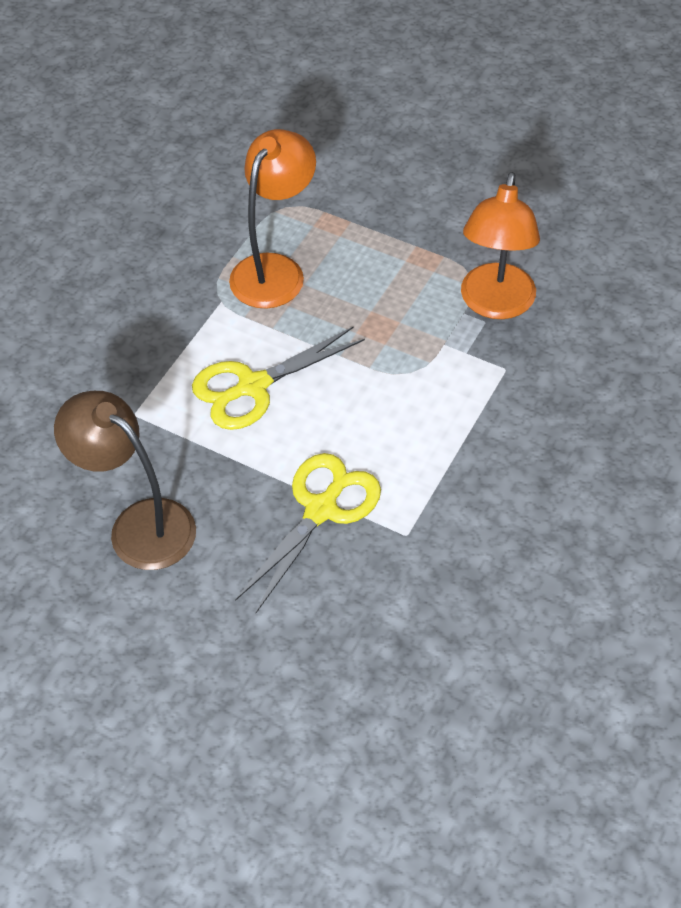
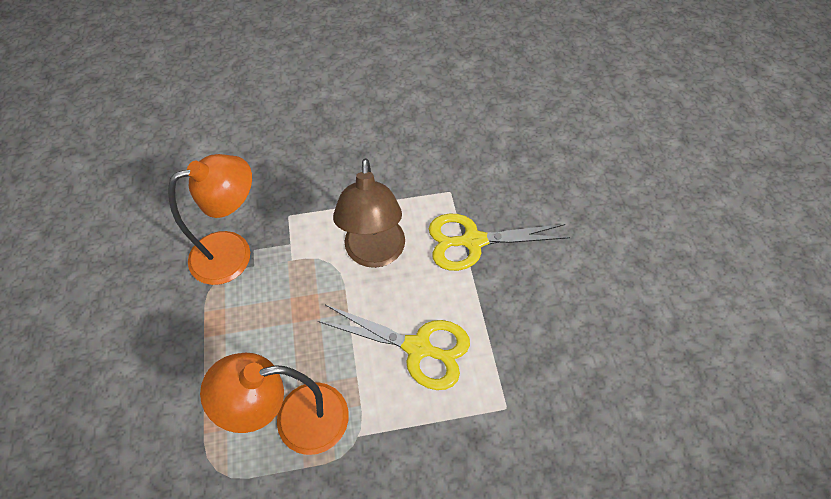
camera: 130 degrees left, 5 degrees up
(139, 524) = (576, 330): brown lamp -> brown lamp (374, 254)

